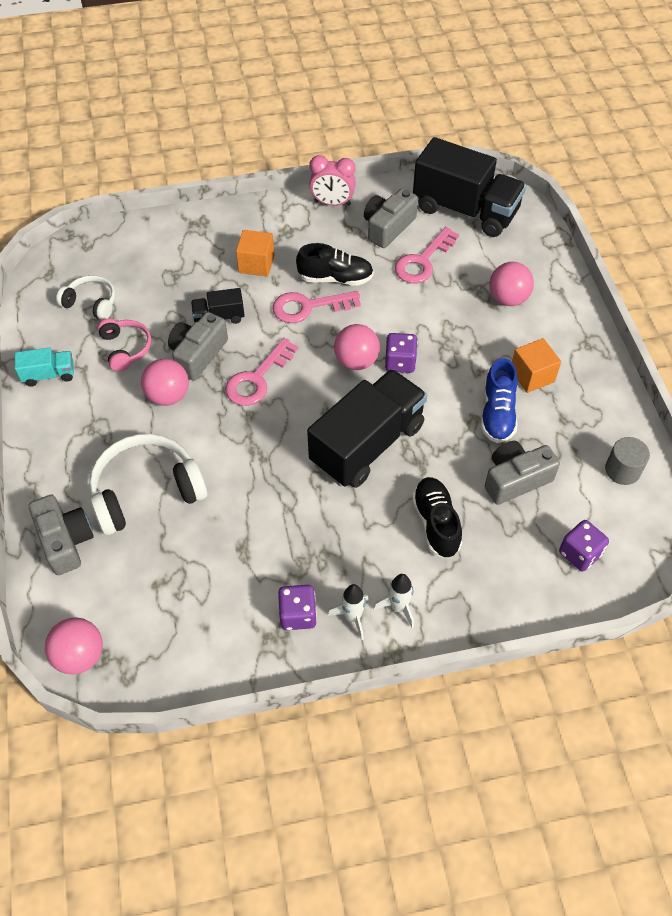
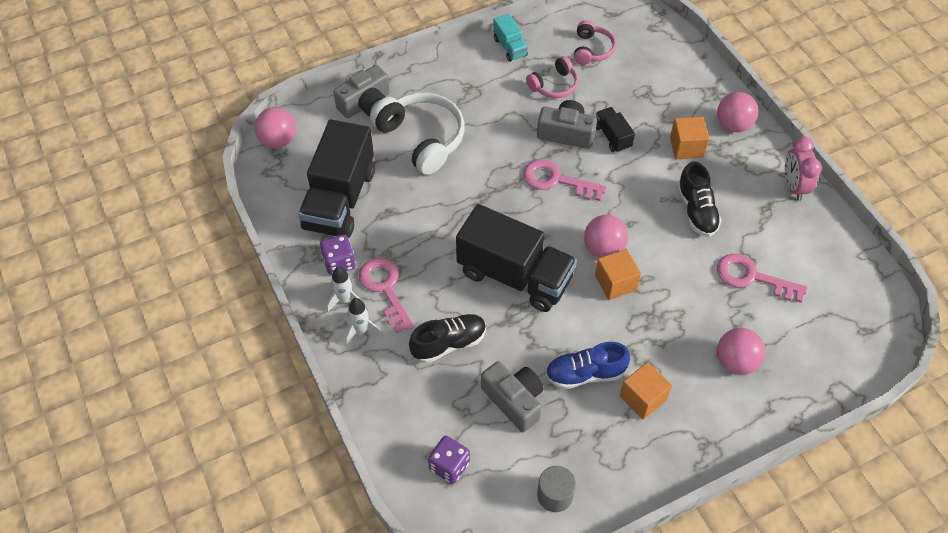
camera: 75 degrees right, 0 degrees up
(91, 303) = (592, 50): white headphones -> pink headphones
(168, 396) = (516, 126): pink ball -> pink ball (733, 125)
(308, 307) = (652, 198): pink key -> pink key (385, 289)
(388, 227) = (784, 239): grey camera -> none
(400, 362) = (615, 283): purple dice -> orange cube
(465, 210) = (844, 302): black truck -> black truck (340, 199)

